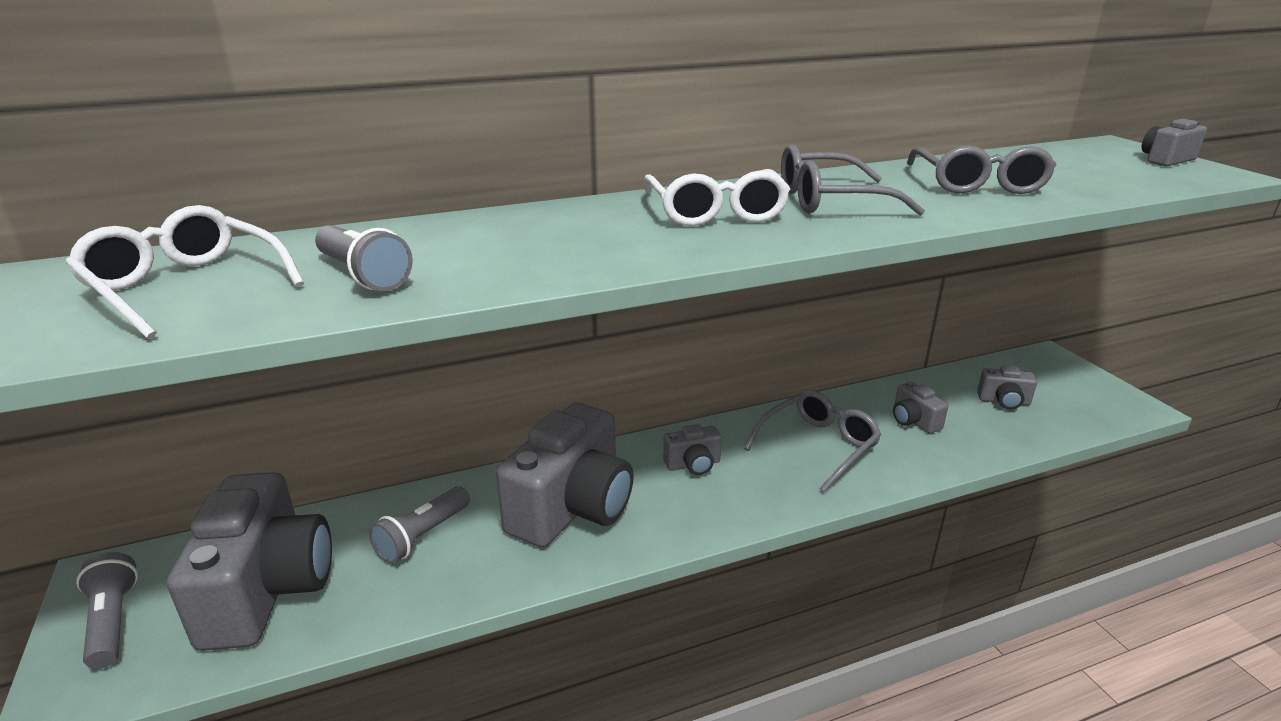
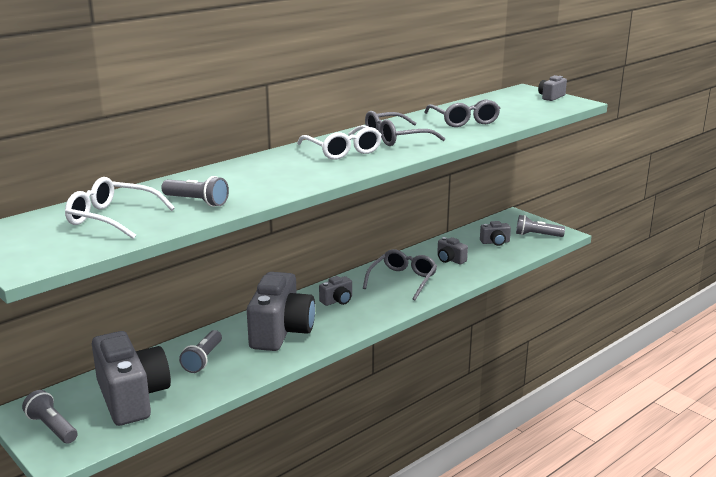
camera: 20 degrees left, 5 degrees down
(1084, 401) = (537, 235): none -> grey flashlight

